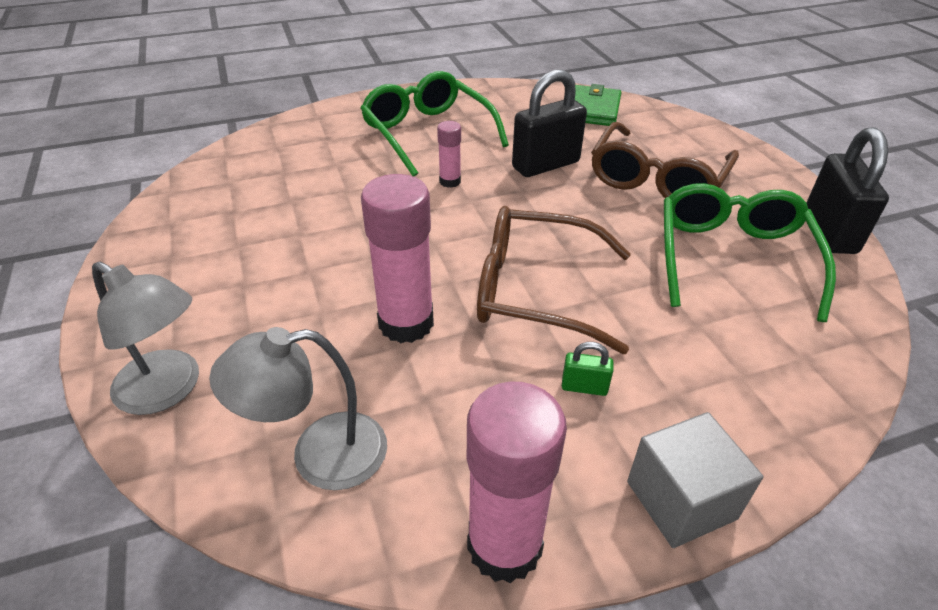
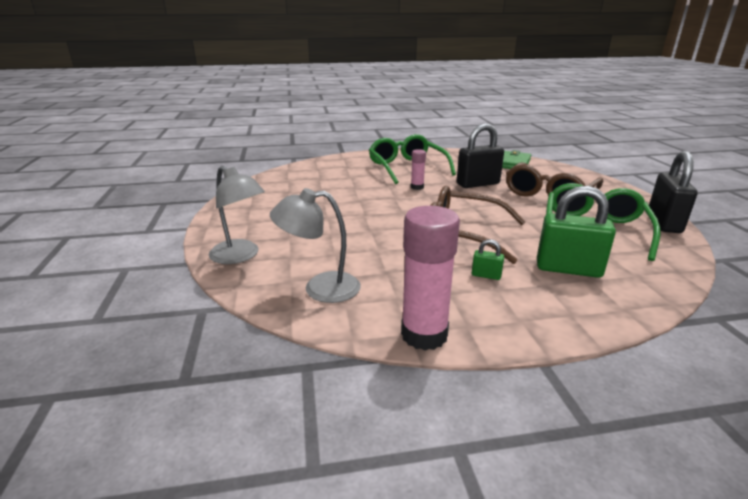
camera: 10 degrees right, 15 degrees down
(406, 323) = (380, 241): pink glue stick -> none
(681, 500) = (541, 328): grey cube -> none
(705, 356) = (568, 269): none -> green padlock

